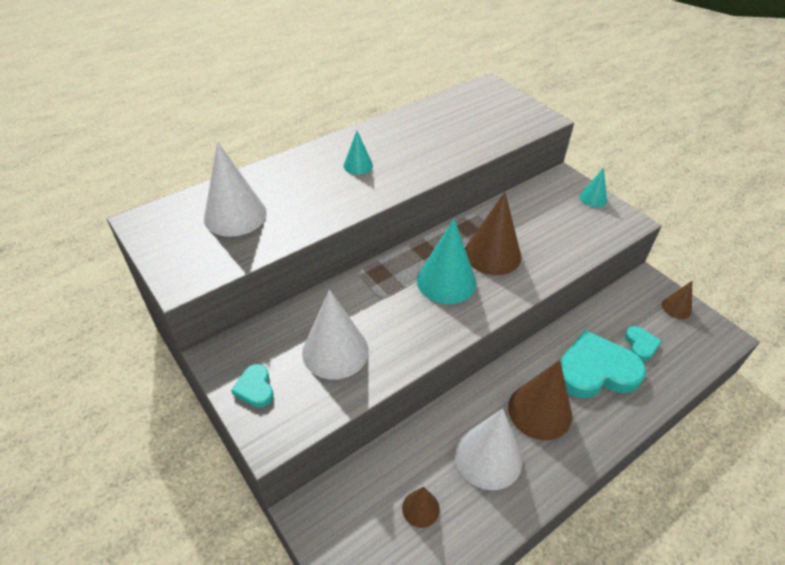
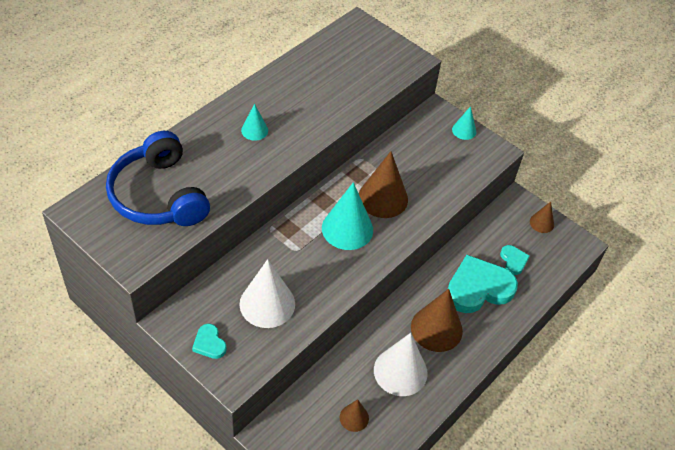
camera: 15 degrees left, 5 degrees up
(235, 215) = (159, 195): white cone -> blue headphones

